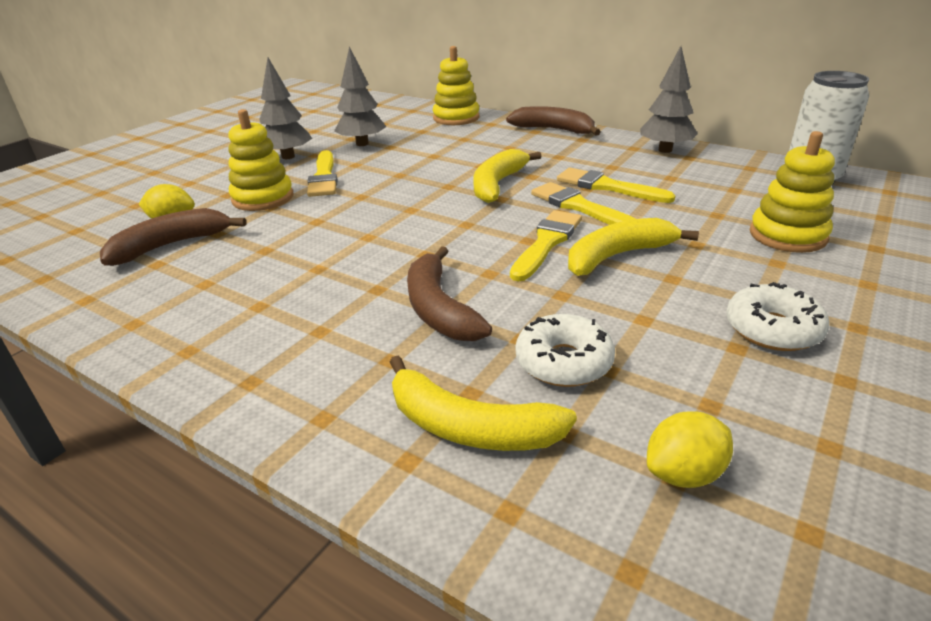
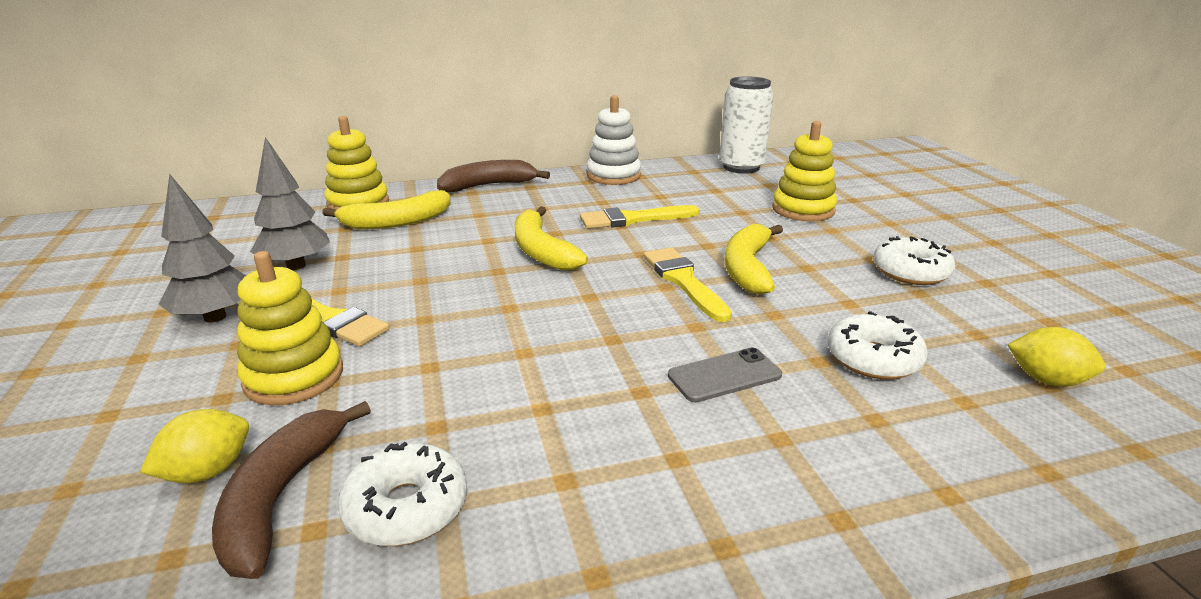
camera: 50 degrees left, 5 degrees down
(192, 276) = (406, 507): none -> white donut
(439, 309) = (724, 375): brown banana -> grey phone
(470, 427) = (926, 441): yellow banana -> yellow banana (397, 222)
(579, 207) = (646, 243): yellow brush -> none
(665, 150) = (613, 176): grey tree -> white stacking toy
(684, 473) = (1046, 380): yellow lemon -> yellow lemon turned 75 degrees counterclockwise

